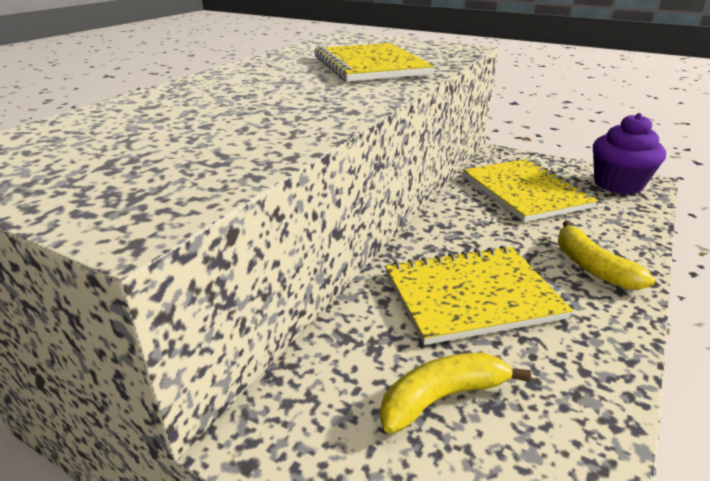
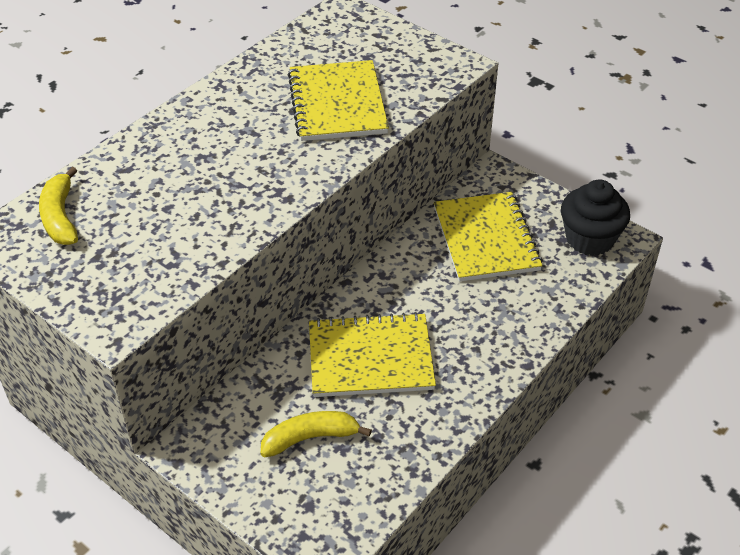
camera: 10 degrees right, 15 degrees up
(591, 267) = (488, 342): yellow banana -> yellow banana (60, 217)
(618, 184) = (589, 239): purple cupcake -> black cupcake

